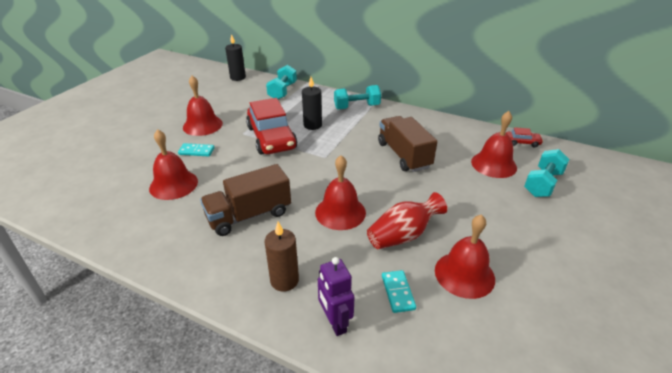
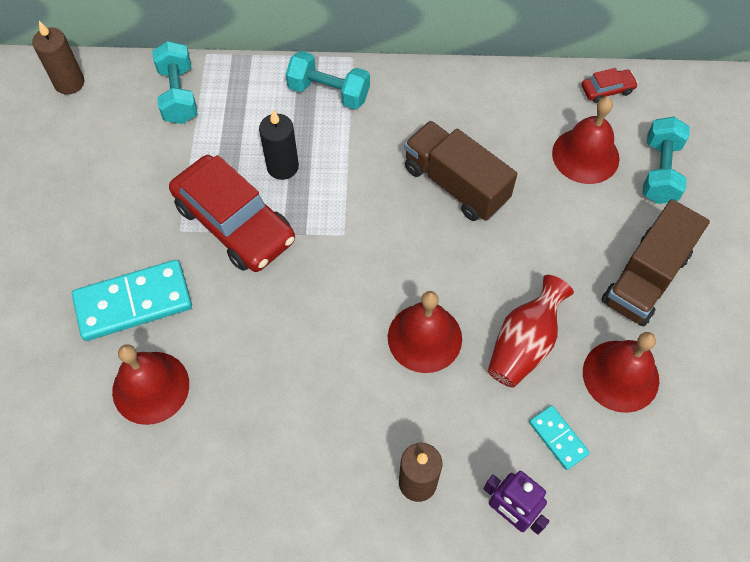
camera: 25 degrees left, 25 degrees up
(196, 151) = (133, 302): turquoise domino -> turquoise domino, size x1.97
(202, 125) = (98, 237): red bell -> none
(238, 77) = (69, 83): black candle -> brown candle
(249, 215) = (304, 397): brown truck -> brown truck (645, 278)
(357, 107) = (329, 92): turquoise dumbbell -> turquoise dumbbell turned 60 degrees clockwise

